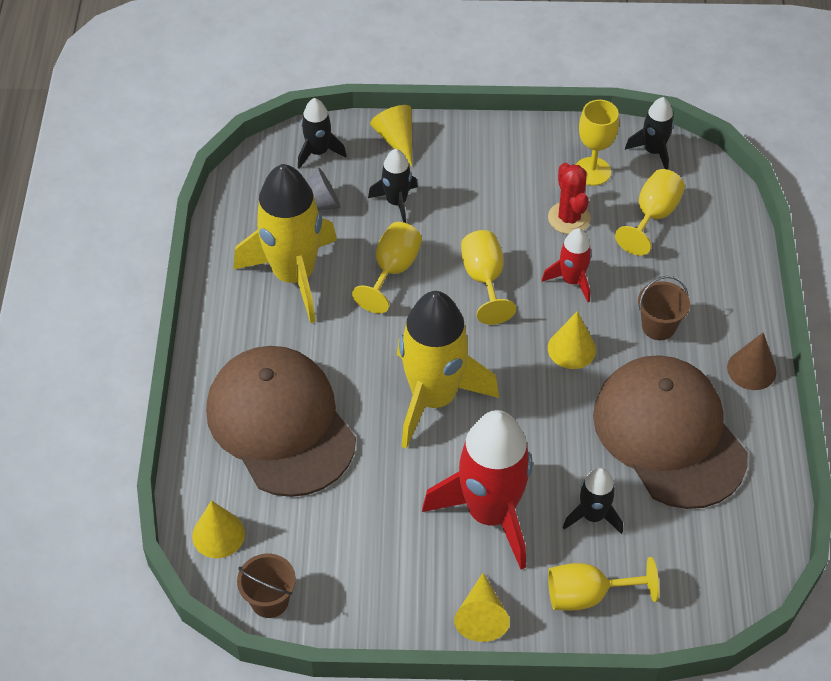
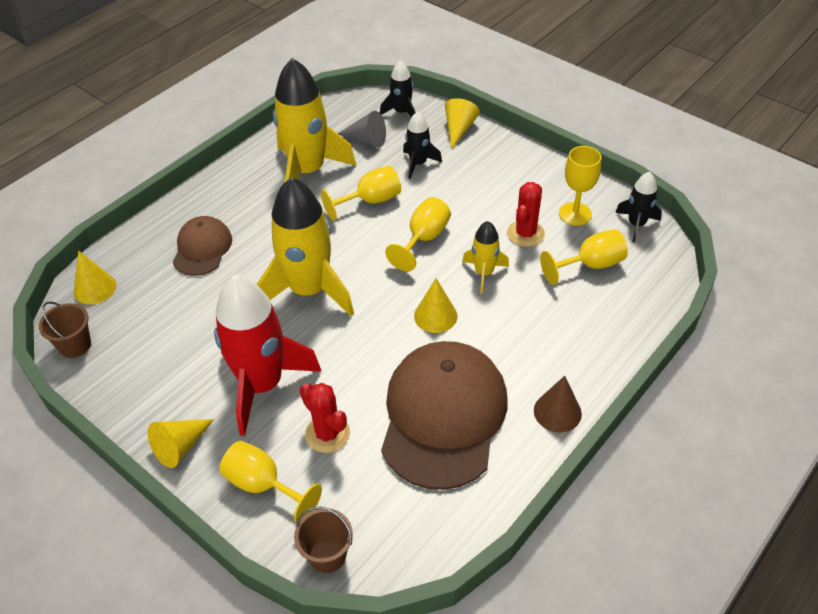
camera: 40 degrees right, 5 degrees down
(280, 423) = (202, 248): brown cap -> brown cap, size x0.53
(572, 280) = (484, 273): red rocket -> yellow rocket
(593, 515) = (327, 434): black rocket -> red cactus
(658, 326) = (515, 339): brown bucket -> brown bucket (327, 555)

